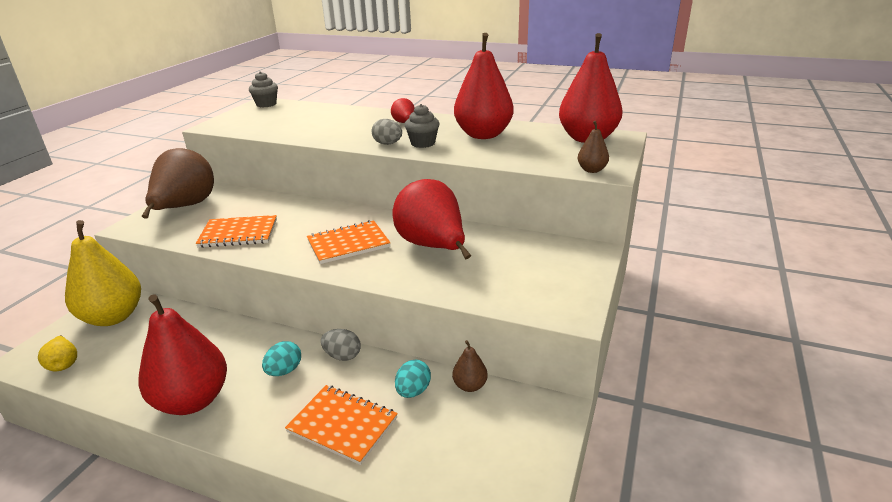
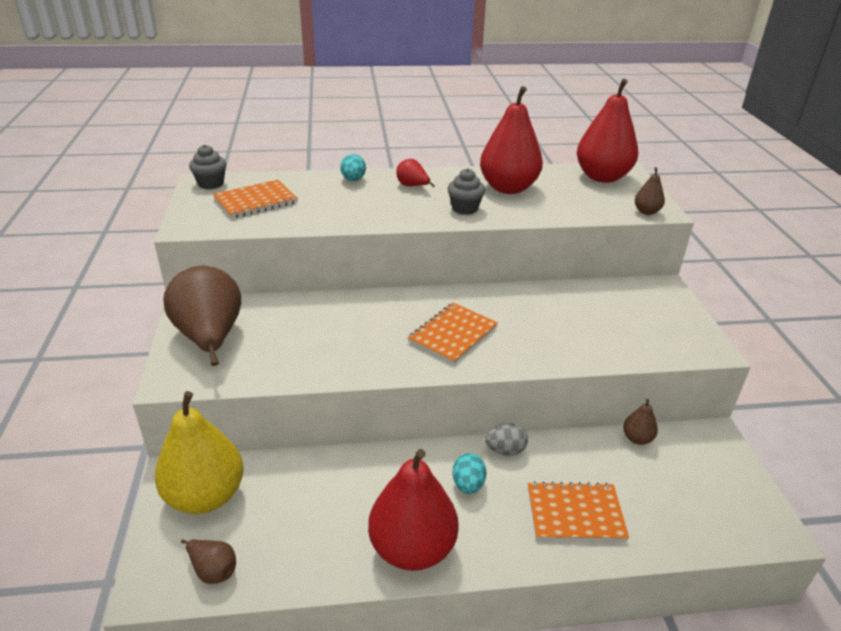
camera: 30 degrees left, 5 degrees up
(64, 364) = (213, 570): yellow pear -> brown pear
(238, 233) = (320, 353): orange notebook -> orange notebook (256, 201)
(388, 144) = (430, 215): grey egg -> none
(413, 391) = (599, 460): turquoise egg -> turquoise egg (353, 180)
(432, 247) = (534, 316): red pear -> none

